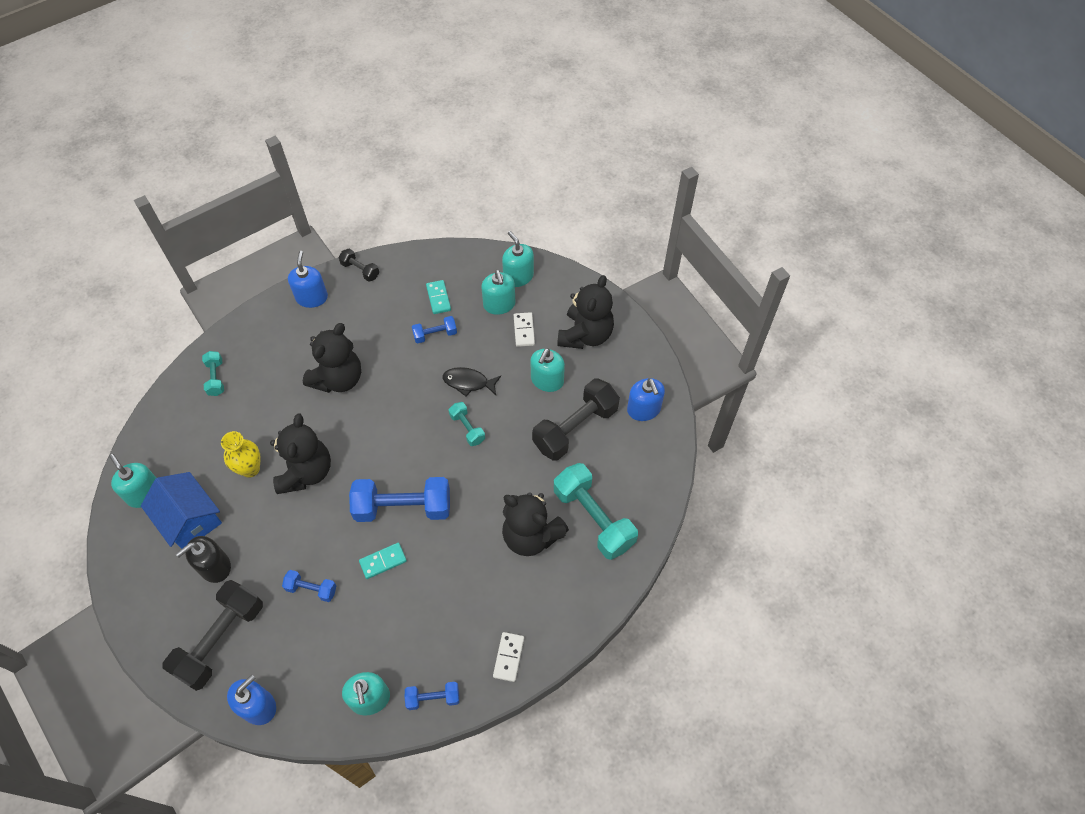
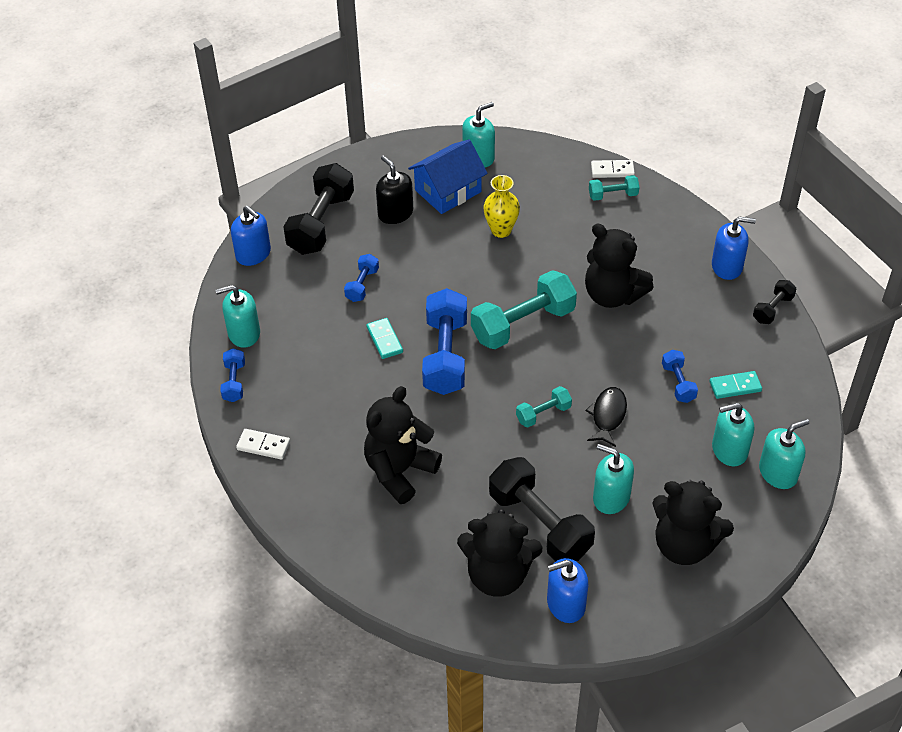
camera: 95 degrees right, 10 degrees down
(221, 640) = (321, 223): black dumbbell -> black dumbbell turned 75 degrees clockwise
(306, 472) = (494, 274): black teddy bear -> black teddy bear (498, 575)
(524, 330) = (688, 475): white domino -> white domino (612, 170)
(593, 518) = (415, 535): turquoise dumbbell -> turquoise dumbbell (523, 324)

